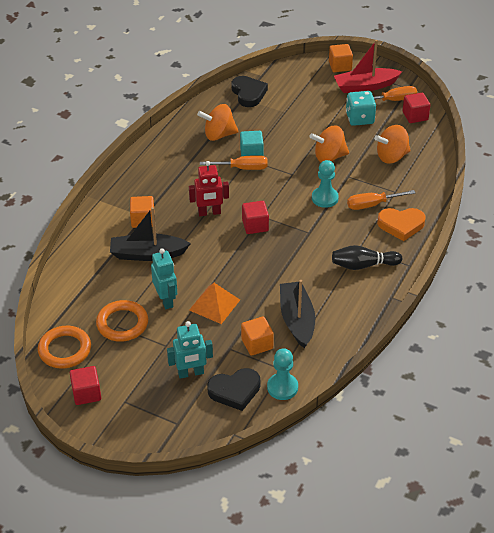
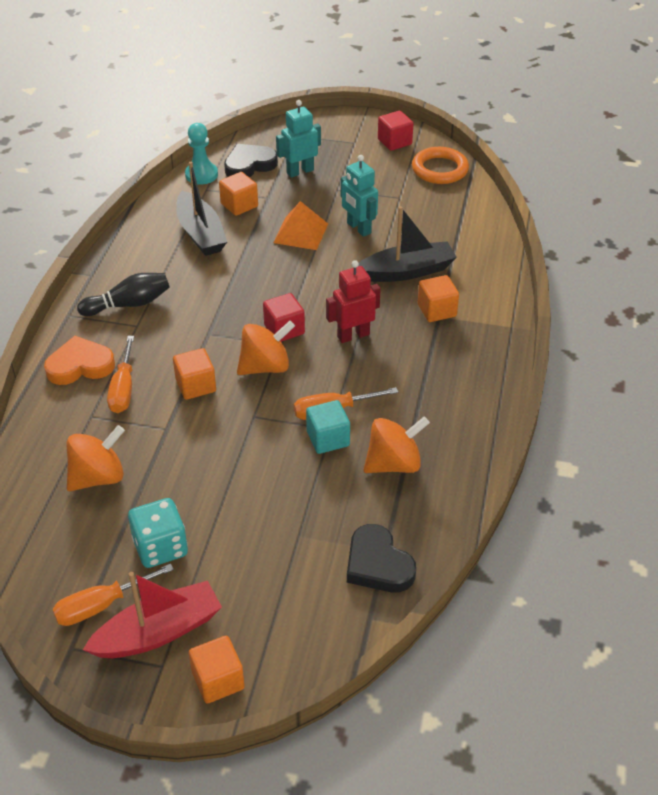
camera: 165 degrees right, 0 degrees up
(122, 324) = (394, 200): orange ring -> none
(325, 198) = (196, 385): turquoise pawn -> orange cube
(329, 157) = (201, 457): orange spinning top -> orange spinning top (265, 367)
(372, 205) = (123, 388): orange screwdriver -> orange screwdriver turned 120 degrees clockwise
(415, 116) = (58, 575): red cube -> none

